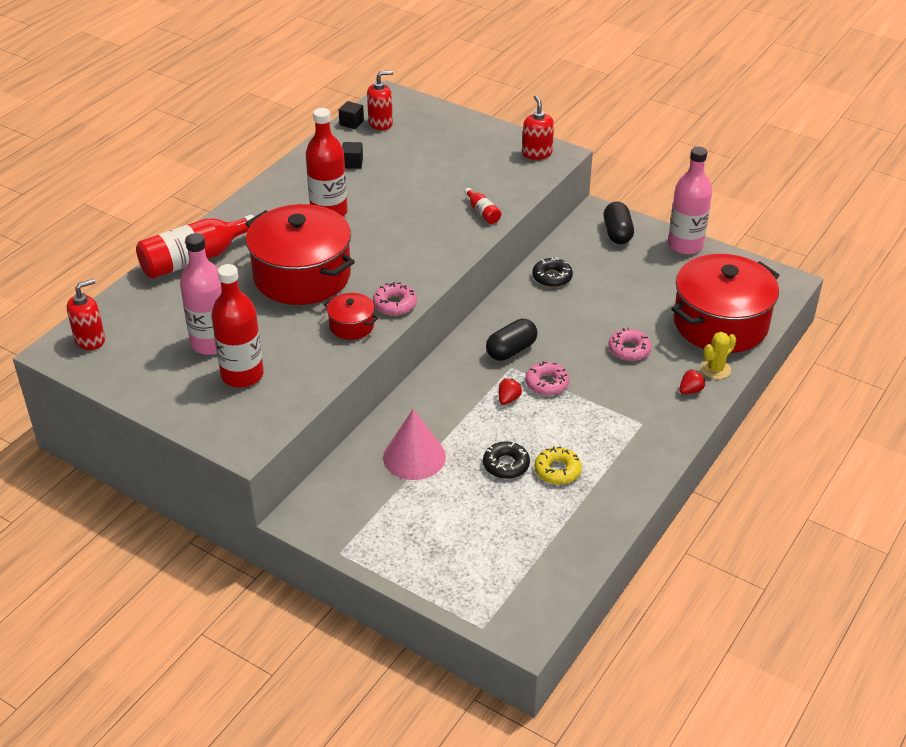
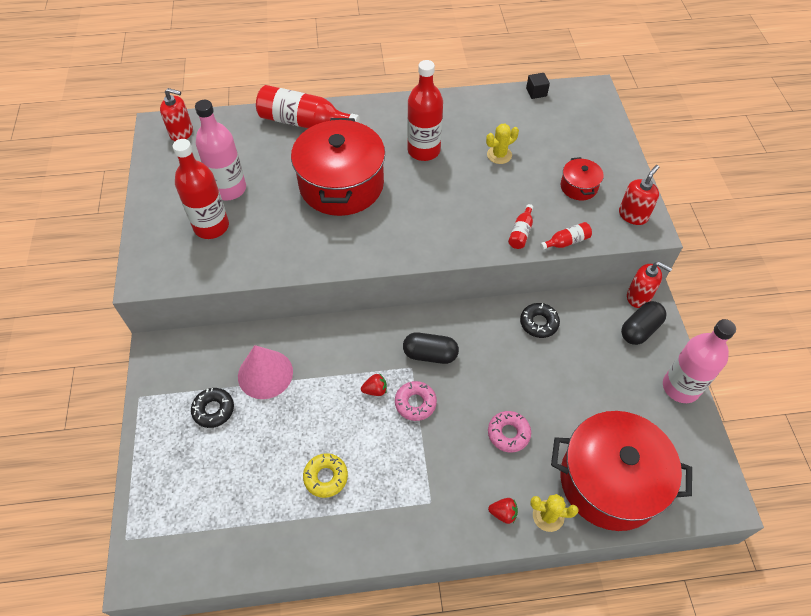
camera: 50 degrees right, 15 degrees up
(351, 326) = (314, 247): red pot -> red pot (578, 187)
(352, 163) = (492, 124): black cube -> none
(380, 123) = (555, 106): red soap dispenser -> red soap dispenser (638, 297)
(390, 178) = (499, 155): none -> yellow cactus
(395, 304) = (361, 255): pink donut -> none
(506, 465) = (304, 437): black donut -> black donut (213, 410)
(520, 197) = (566, 242): none -> red bottle

